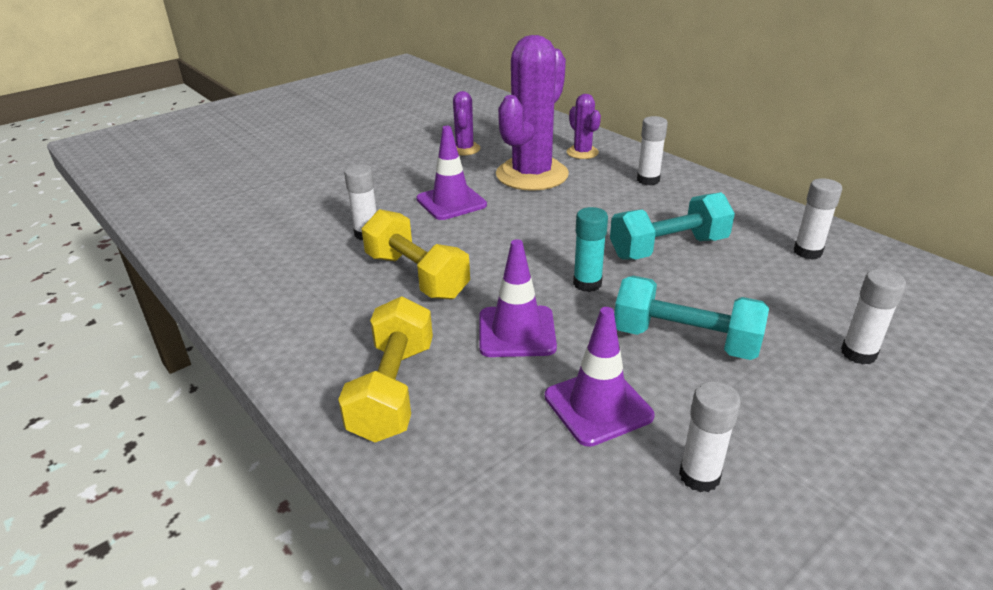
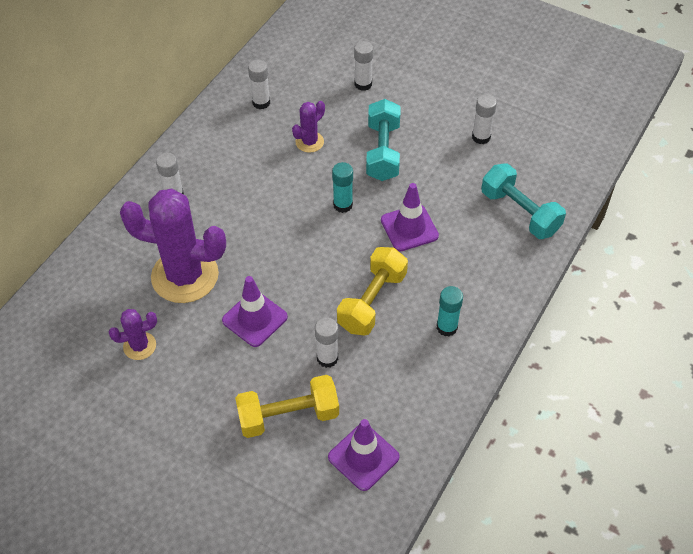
camera: 110 degrees left, 20 degrees up
(331, 325) = (447, 327): none -> turquoise glue stick
(393, 390) = (486, 269): yellow dumbbell -> yellow dumbbell (288, 416)
(582, 152) = (127, 249): purple cactus -> purple cactus (309, 142)
(598, 406) = (454, 179): purple traffic cone -> purple traffic cone (363, 457)
(668, 248) = (281, 170): turquoise dumbbell -> turquoise dumbbell (520, 212)

